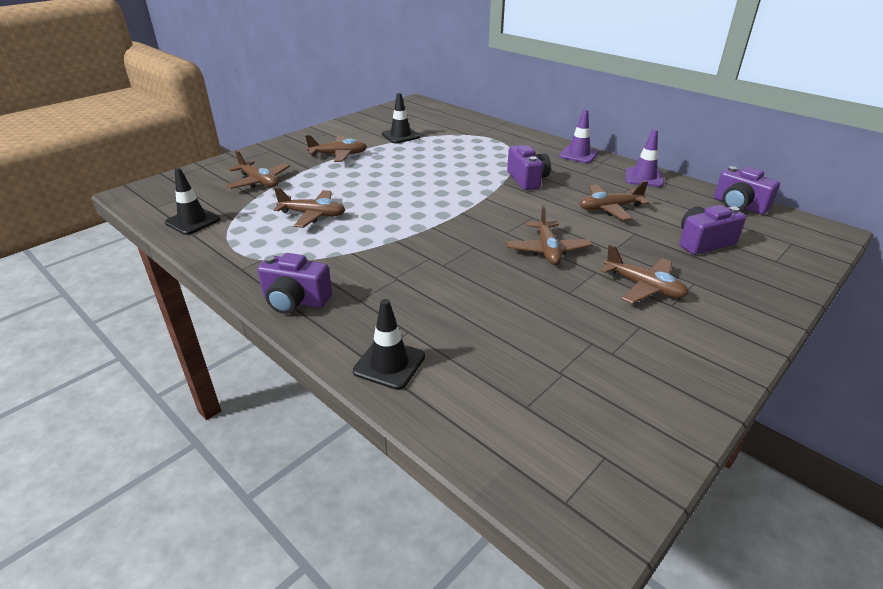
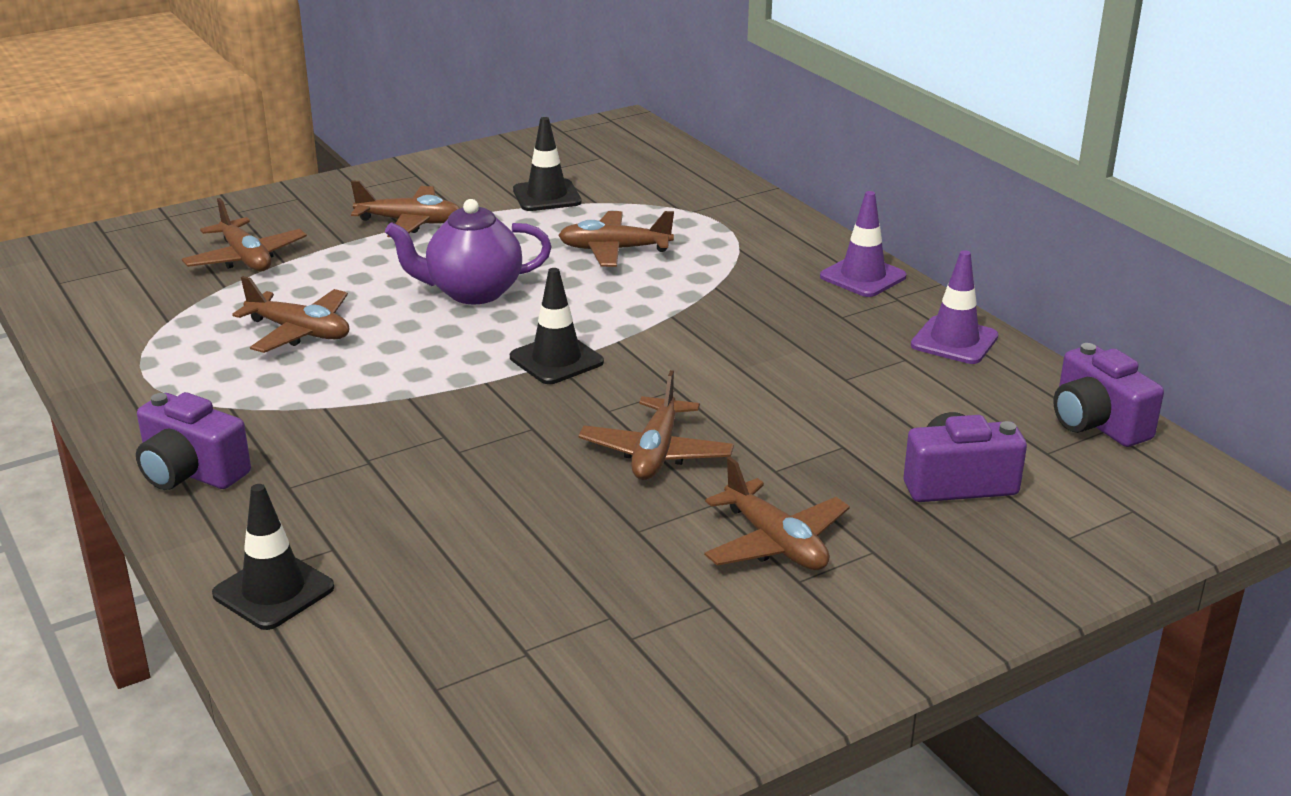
camera: 15 degrees right, 5 degrees down
(193, 221) = (104, 316): black traffic cone -> black traffic cone (556, 360)
(394, 184) = (473, 292): none -> purple teapot
(527, 179) = (721, 315): purple camera -> none
(609, 208) = (833, 393): brown plane -> brown plane (614, 250)

